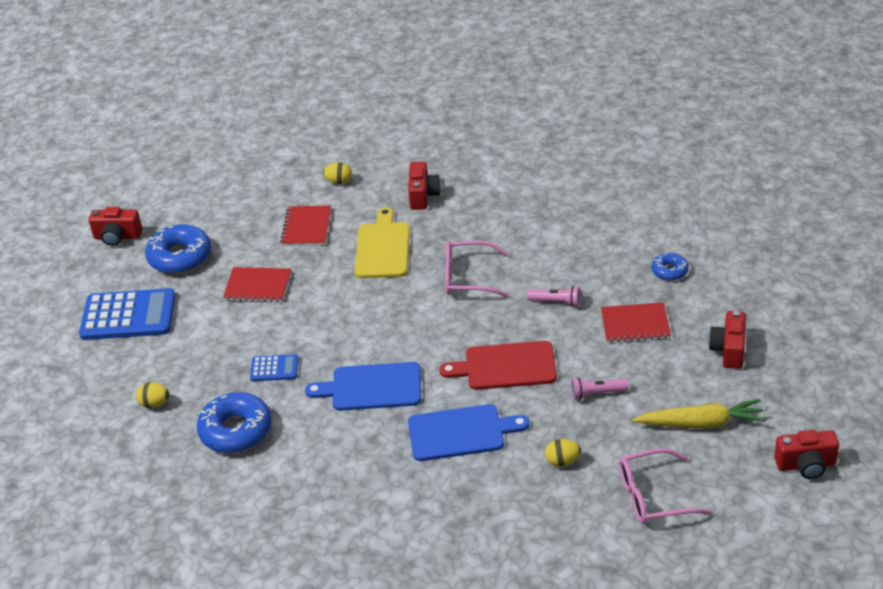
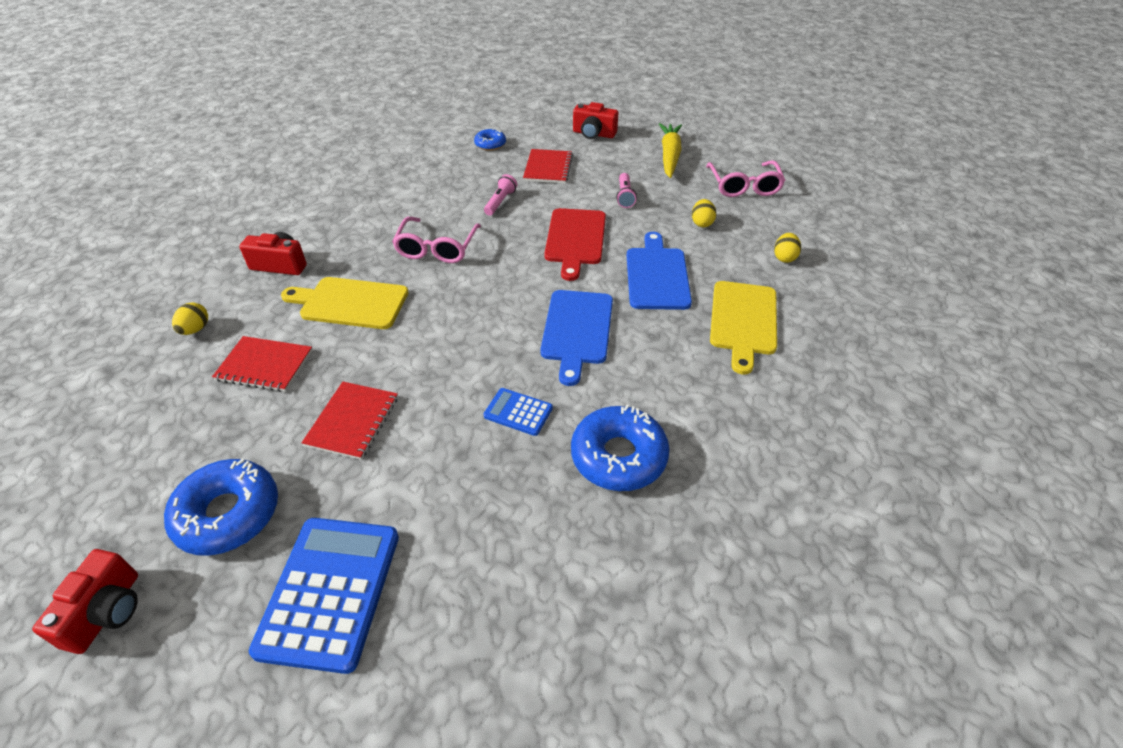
camera: 85 degrees left, 5 degrees up
(155, 403) = (544, 553): yellow egg -> yellow egg (784, 257)
(274, 368) = (518, 412): blue calculator -> blue calculator turned 75 degrees counterclockwise
(403, 500) = (743, 321): none -> yellow cutting board
(806, 465) = (717, 124): red camera -> none

